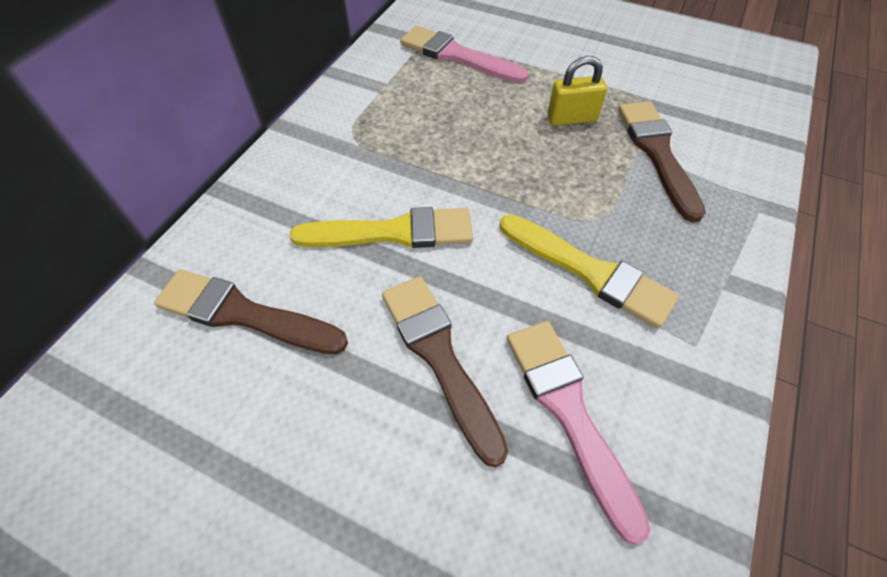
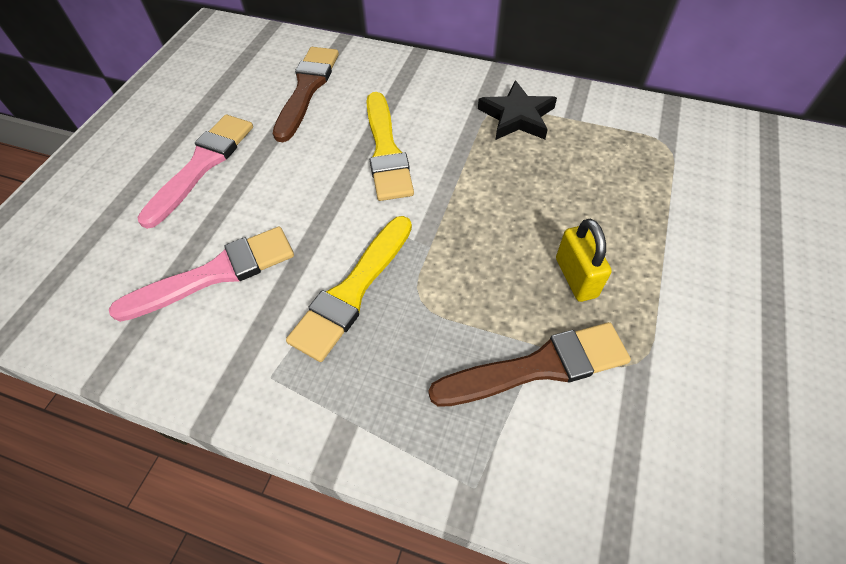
camera: 85 degrees right, 0 degrees up
(368, 122) = (517, 117): none -> black star
(439, 357) = (268, 192): brown brush -> none
(457, 56) = (651, 168): pink brush -> pink brush (202, 165)

